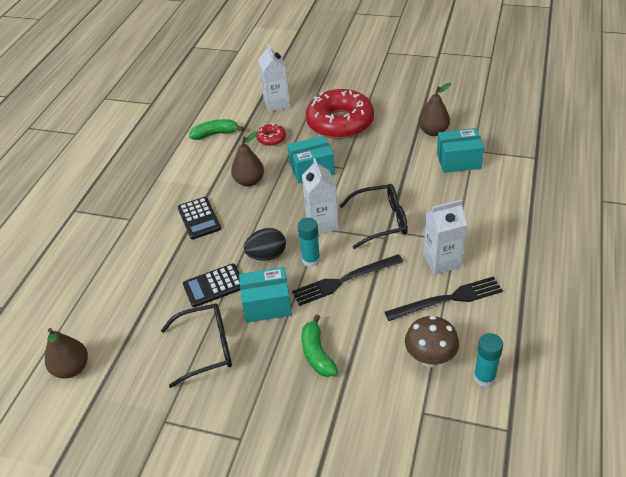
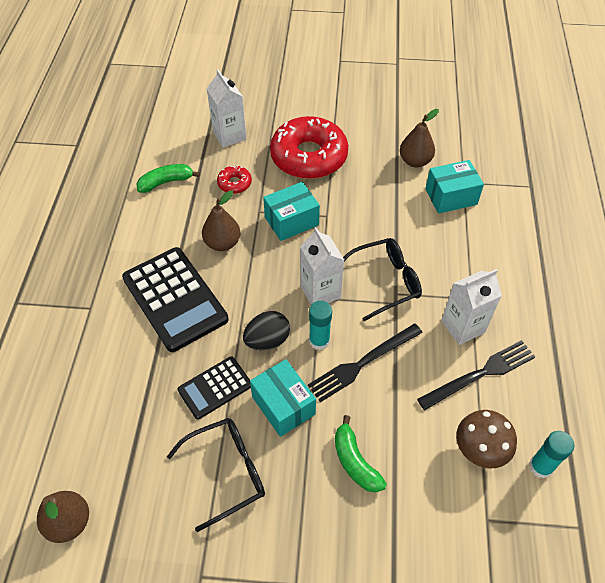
camera: 15 degrees left, 10 degrees up
(199, 218) = (175, 299): black calculator -> black calculator, size x1.79
(267, 305) = (283, 405): turquoise box -> turquoise box turned 75 degrees clockwise

